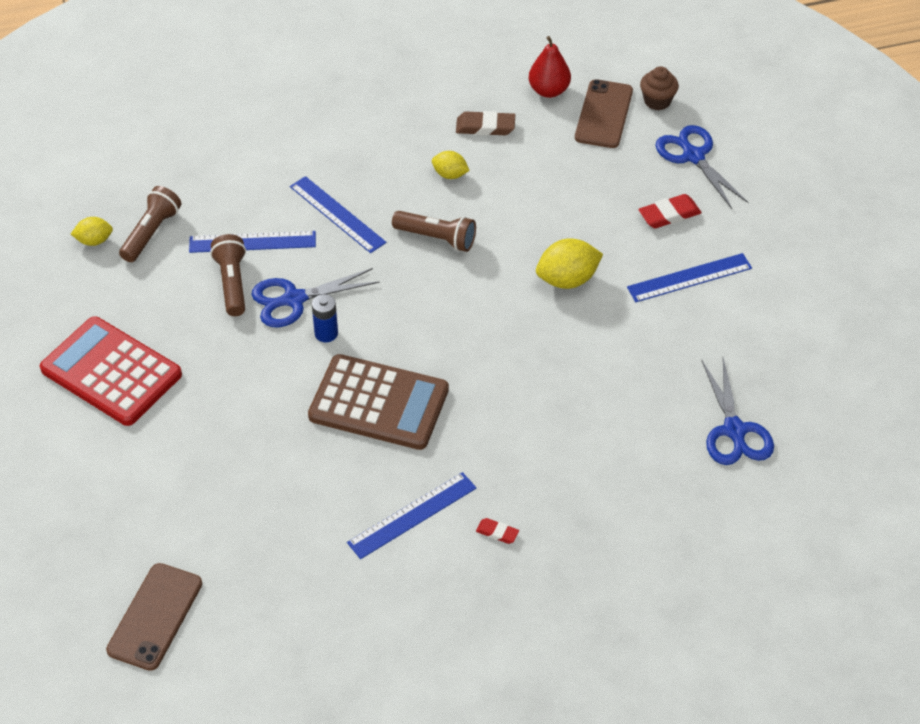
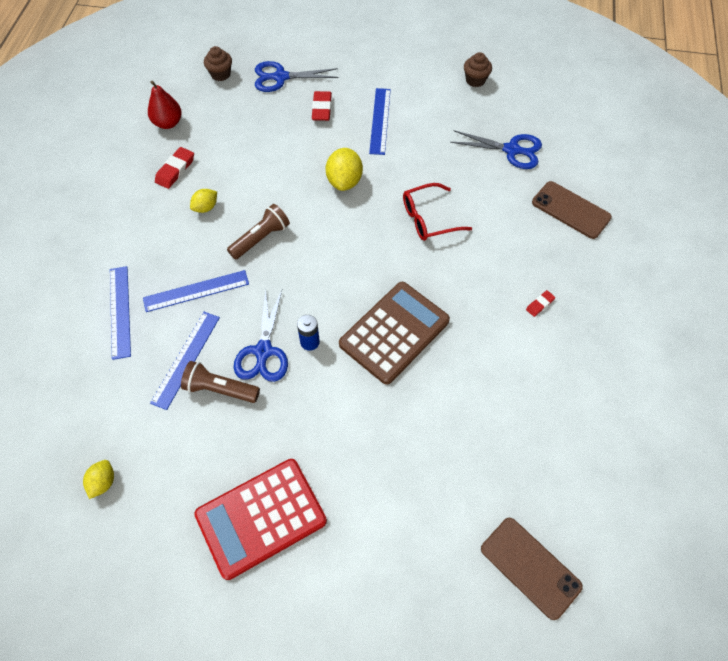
camera: 65 degrees left, 10 degrees up
(151, 232) = (125, 432): brown flashlight -> none
(412, 515) = (504, 349): blue ruler -> blue ruler (120, 311)
(485, 127) = (175, 170): brown eraser -> red eraser
(561, 380) = (429, 219): none -> red glasses
(603, 114) = (212, 104): brown phone -> brown phone (570, 210)
(837, 352) = (475, 80): none -> brown cupcake

